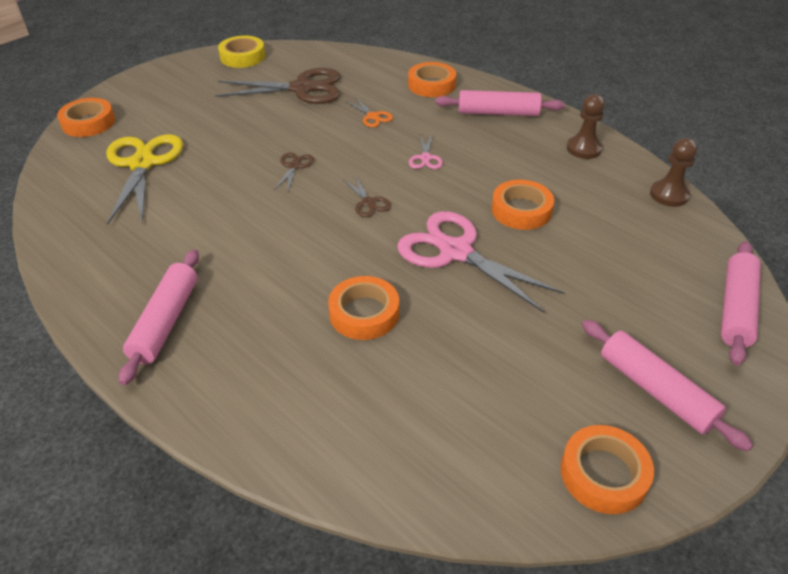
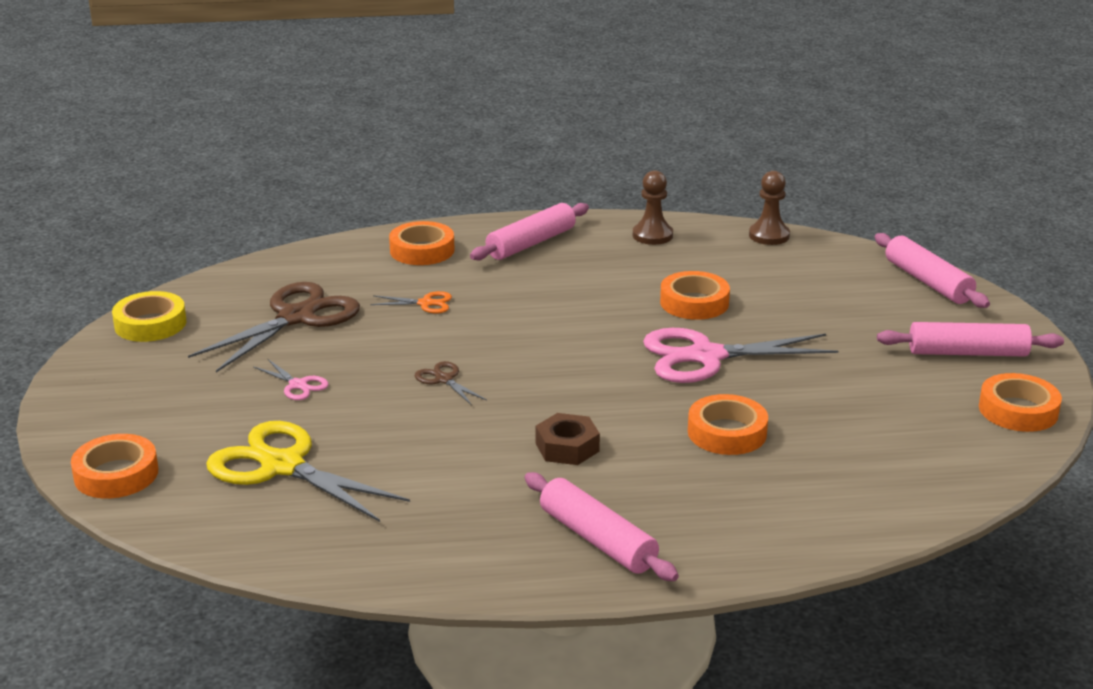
camera: 50 degrees left, 15 degrees down
(267, 251) = (567, 447): none -> brown nut
(368, 203) = (571, 366): brown scissors -> none
(425, 158) = (545, 309): pink scissors -> pink scissors (298, 385)

